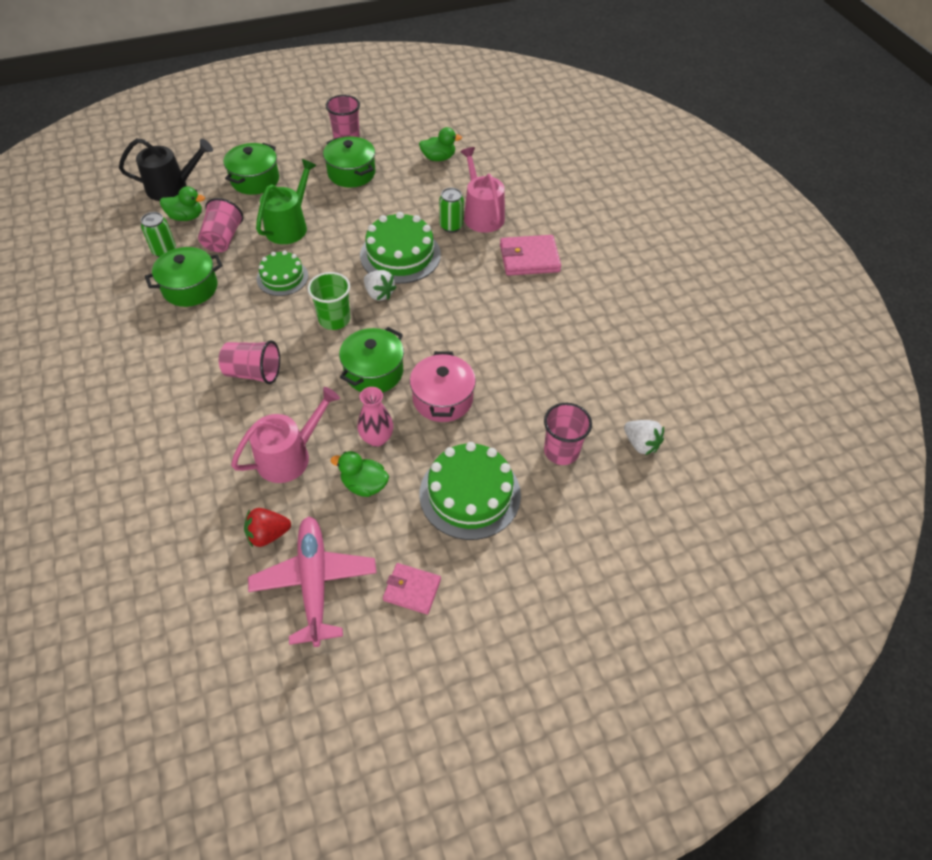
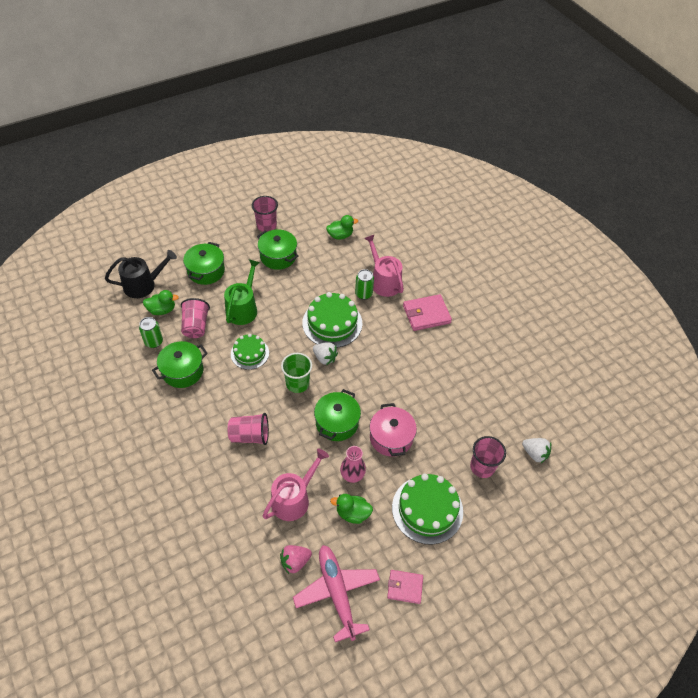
camera: 10 degrees left, 0 degrees up
(268, 534) = (295, 562): red strawberry -> pink strawberry

